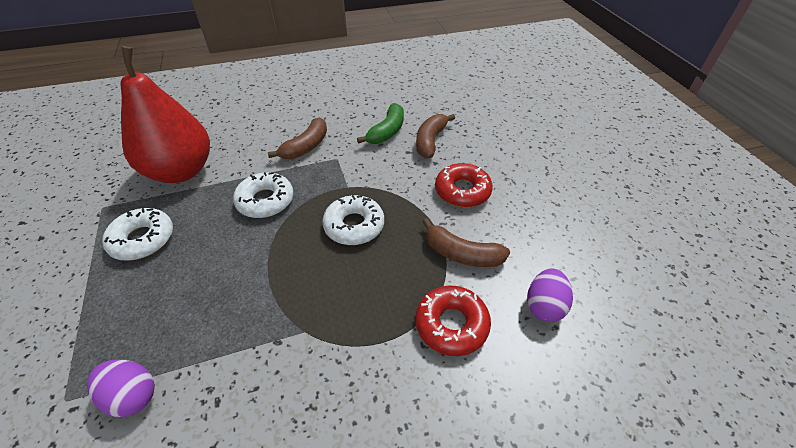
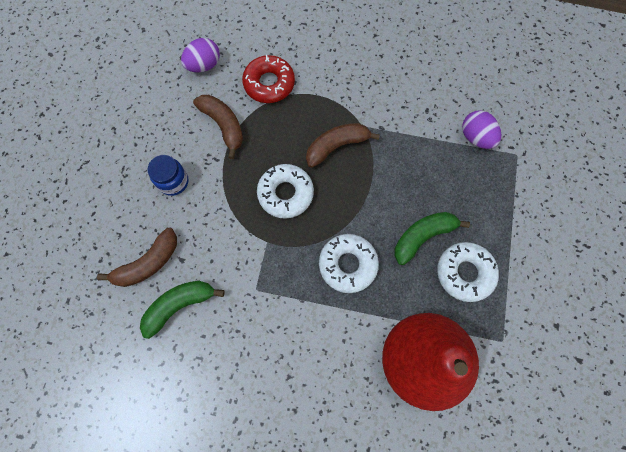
camera: 150 degrees left, 25 degrees up
(194, 250) = (422, 236): none -> green banana
(306, 147) = (277, 328): brown banana -> brown banana (336, 146)
(462, 191) = (173, 182): red donut -> blue jar

